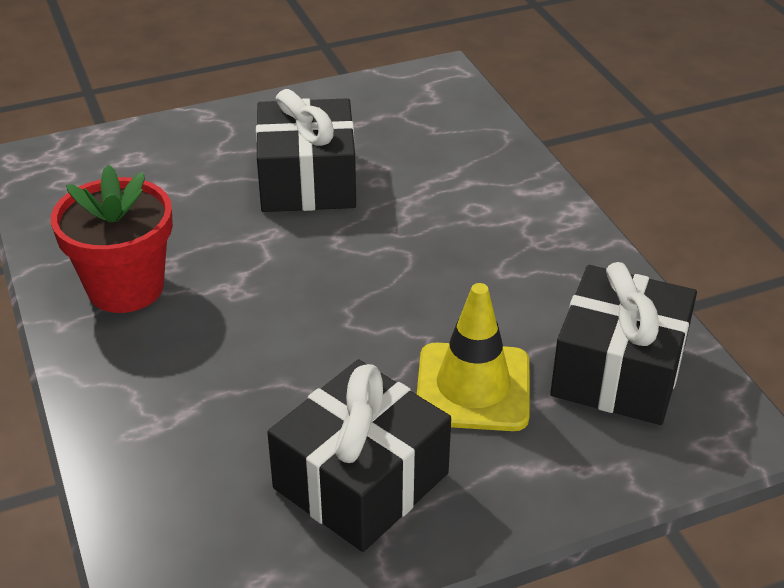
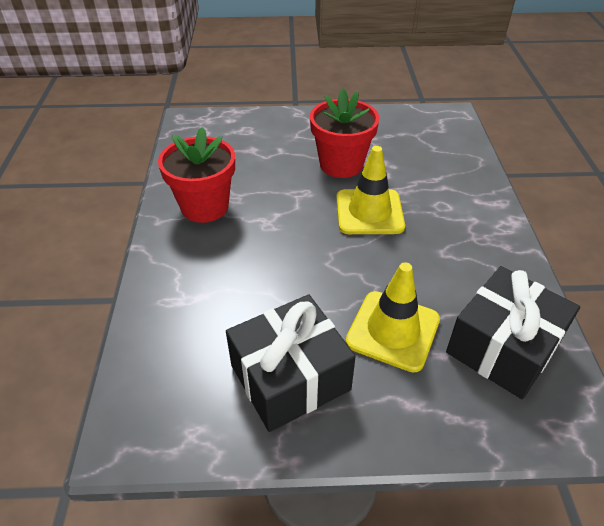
camera: 20 degrees right, 5 degrees up
(307, 181) = (341, 164): black gift -> red flower pot
(377, 240) = (369, 212): none -> yellow traffic cone

